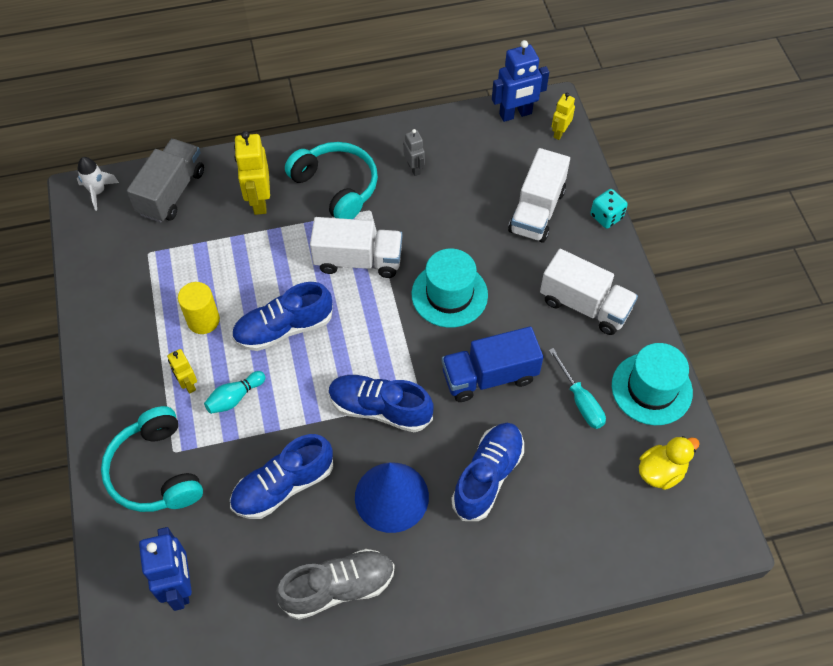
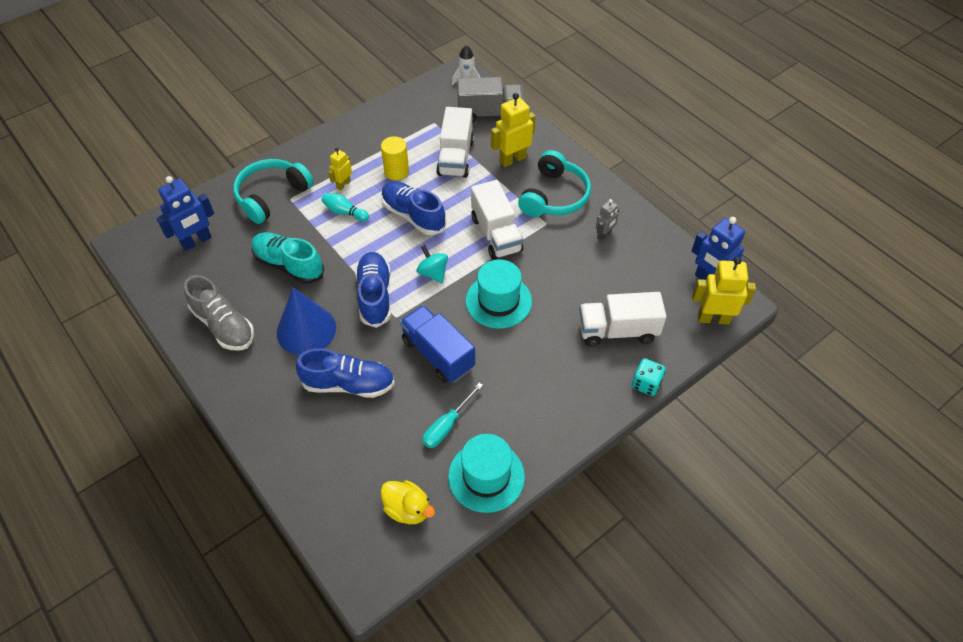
camera: 65 degrees right, 5 degrees down
(283, 486) = (289, 265): blue shoe -> turquoise shoe
(379, 340) = (433, 273): none -> turquoise spinning top
(559, 132) = (713, 318): yellow robot -> yellow robot, size x1.75
(584, 305) = (542, 398): white truck -> white truck (455, 157)

